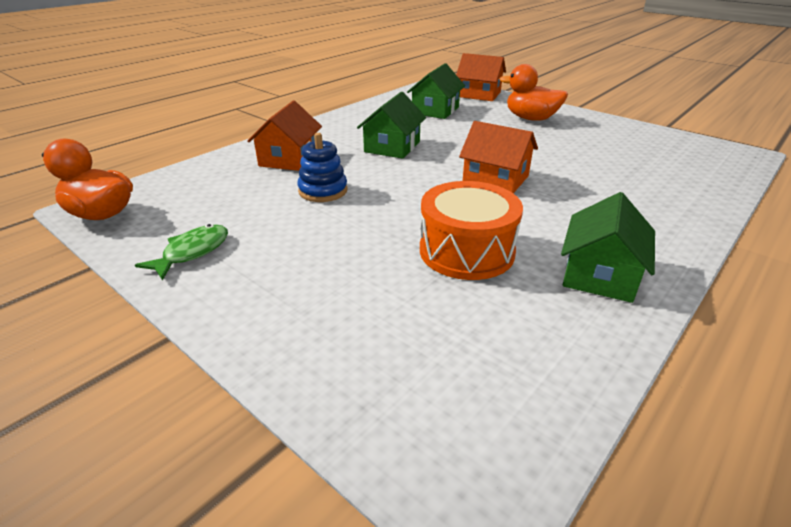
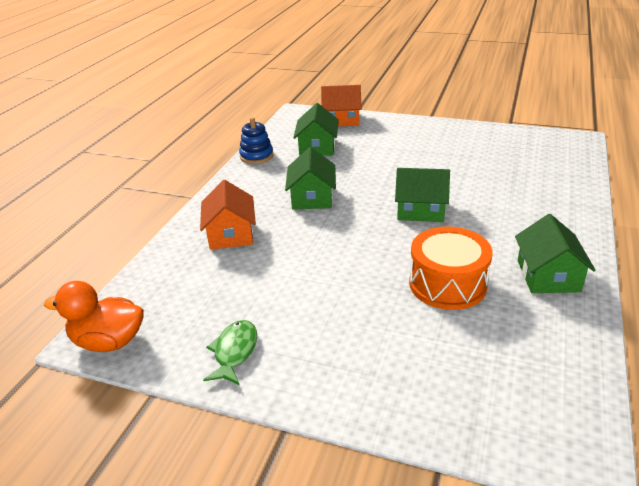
camera: 20 degrees left, 0 degrees up
(323, 191) = (291, 260): blue stacking toy -> blue stacking toy (256, 156)
(495, 179) = (420, 210): orange house -> green house
(531, 119) = (404, 138): orange duck -> none

